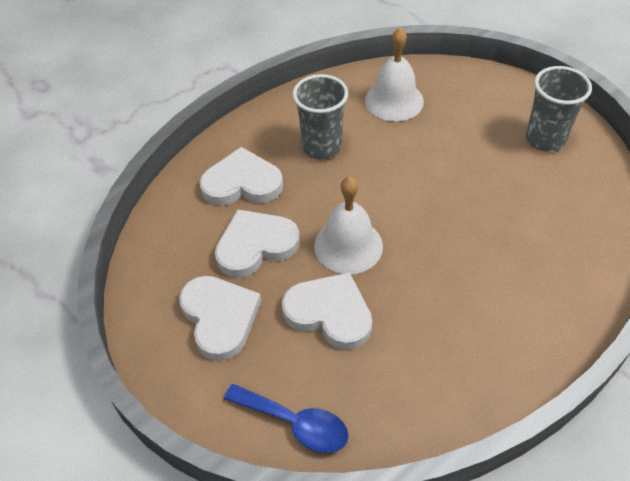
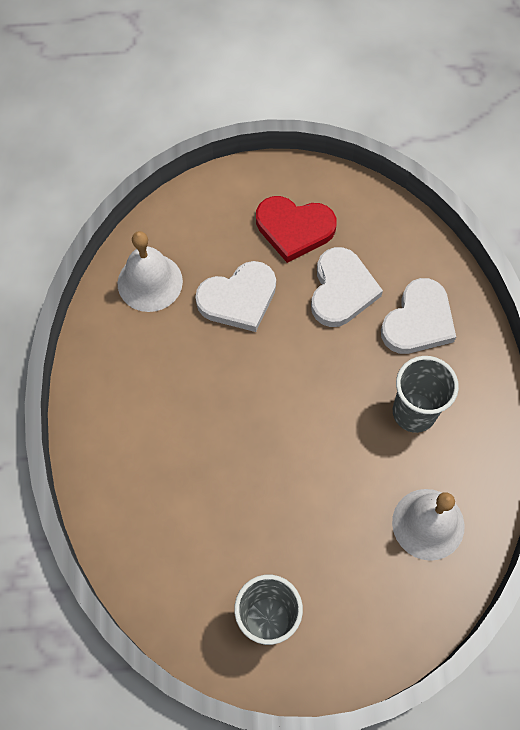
camera: 125 degrees right, 15 degrees up
(220, 318) = (294, 229): white heart -> red heart
(295, 423) = (177, 224): blue spoon -> none
(348, 246) = (287, 354): white bell -> white bell (150, 282)

